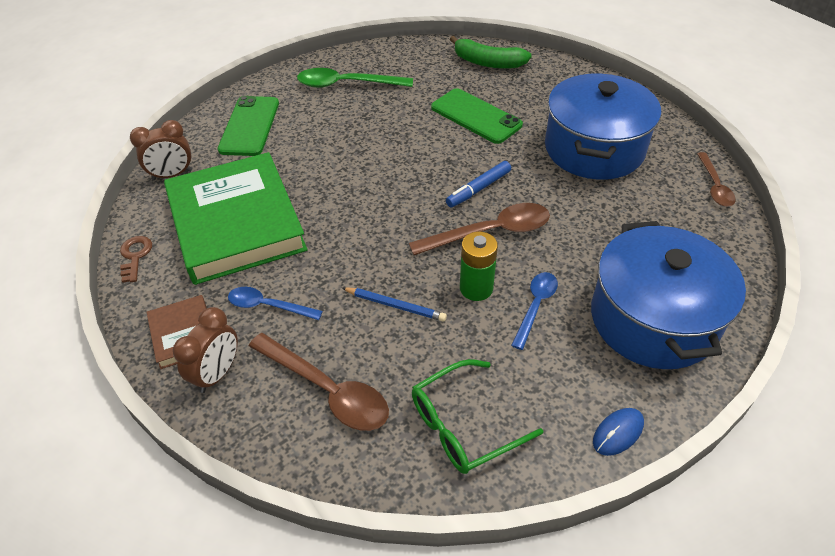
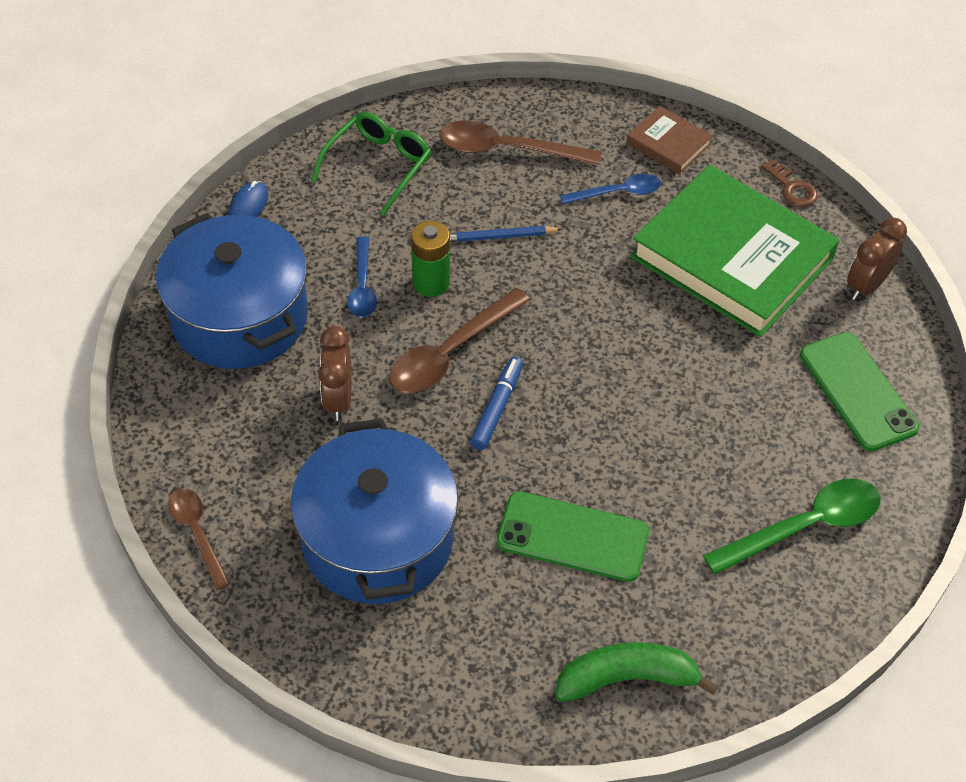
camera: 150 degrees right, 5 degrees up
(217, 373) = (608, 128): brown clock -> brown clock (338, 399)

